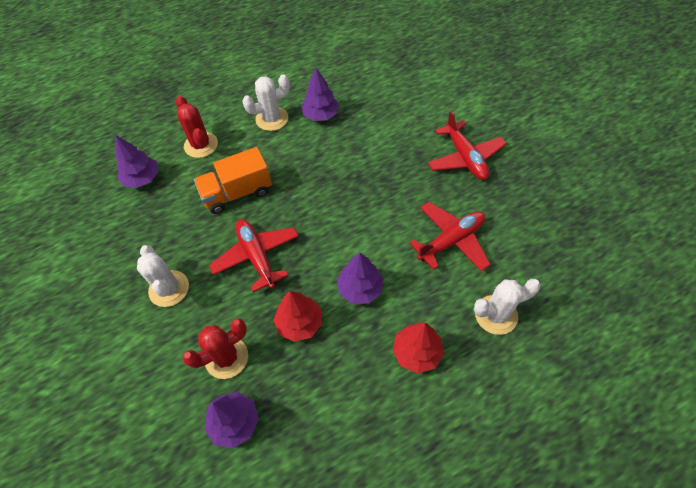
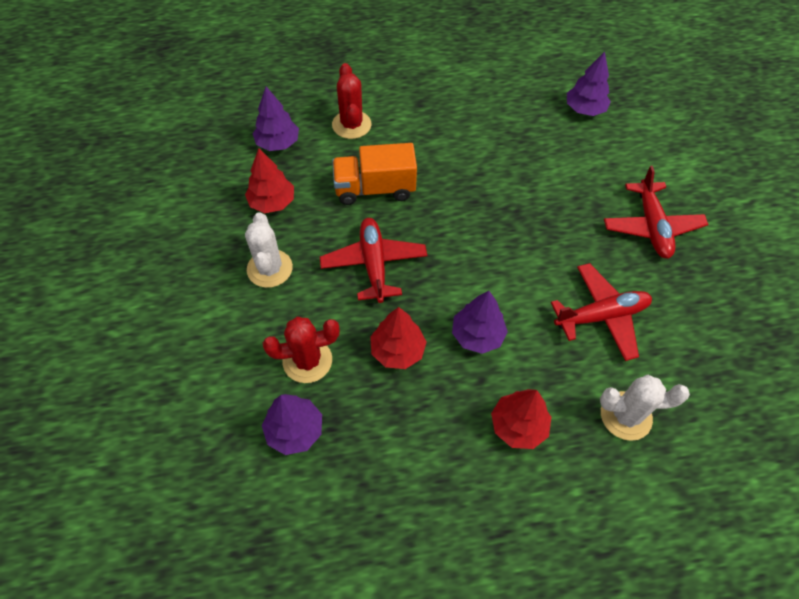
camera: 15 degrees right, 0 degrees up
(153, 231) = (272, 202): none -> red tree
(272, 119) = (439, 118): white cactus -> none
(321, 115) = (496, 129): purple tree -> purple tree (584, 109)

